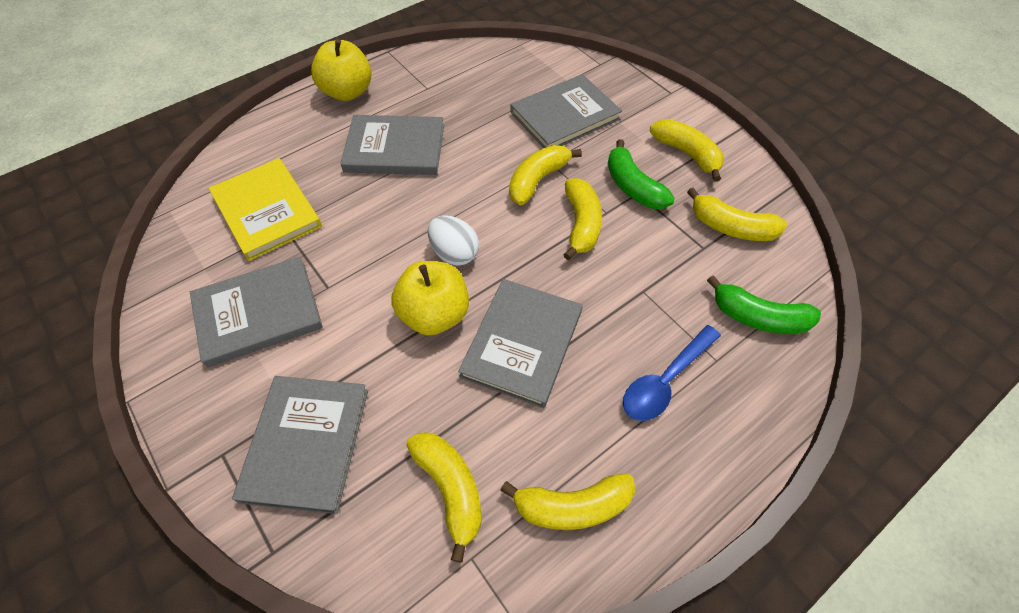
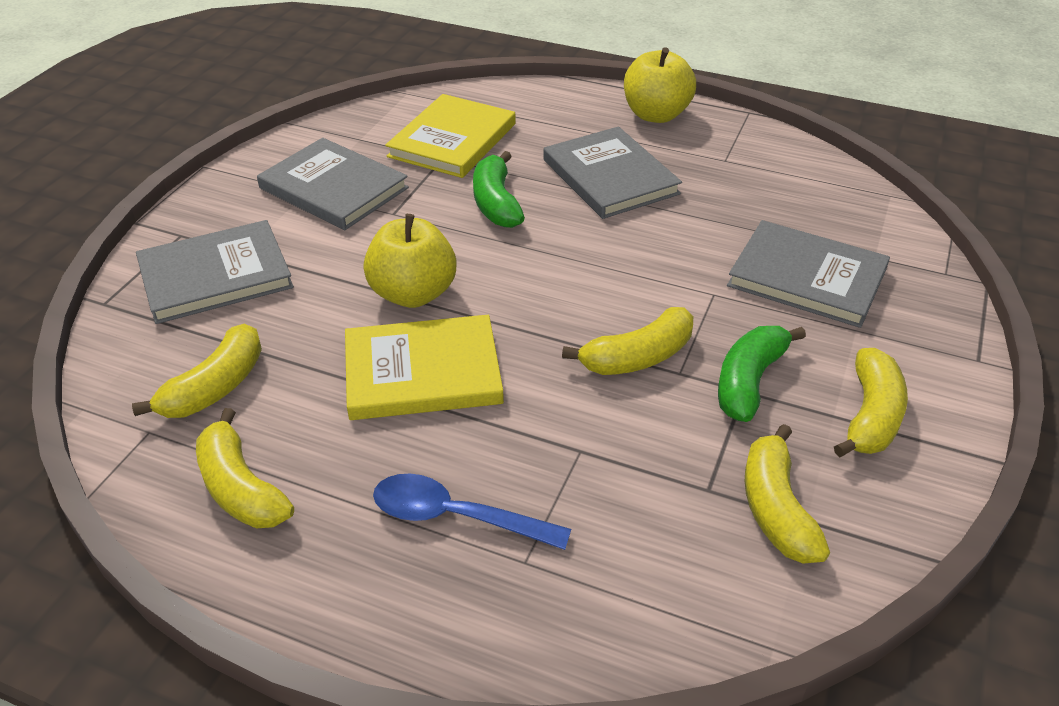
camera: 60 degrees right, 15 degrees down
(454, 253) = (504, 275): white egg -> none
(522, 343) = (422, 372): grey book -> yellow book
(537, 180) = (672, 295): yellow banana -> none
(758, 317) = (633, 588): green banana -> green banana (496, 203)

